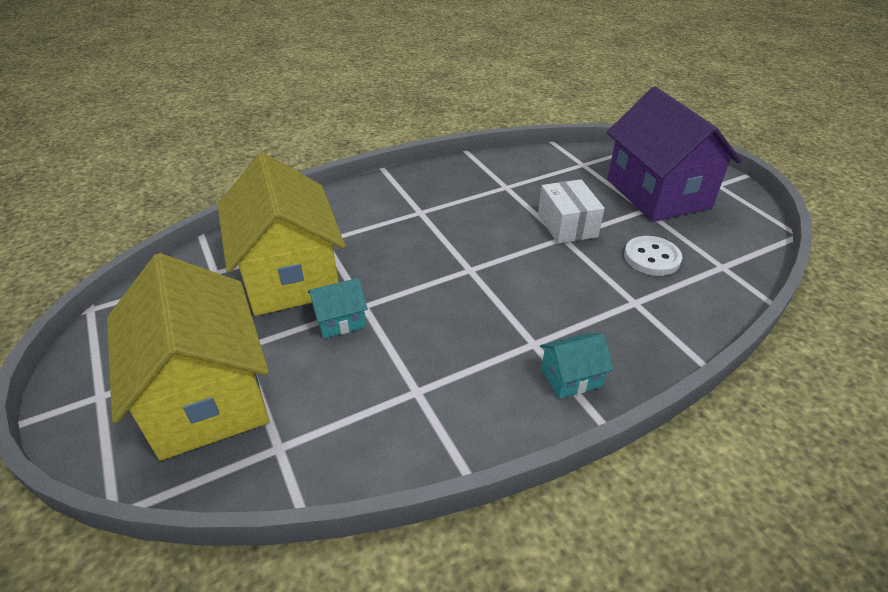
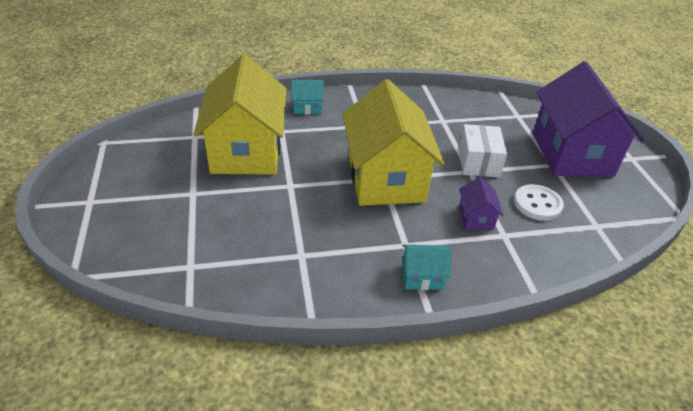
camera: 15 degrees right, 0 degrees up
(207, 396) = (157, 219): yellow house -> yellow house (386, 178)
(340, 320) = (268, 192): turquoise house -> turquoise house (307, 107)
(595, 290) = (476, 218): none -> purple house

